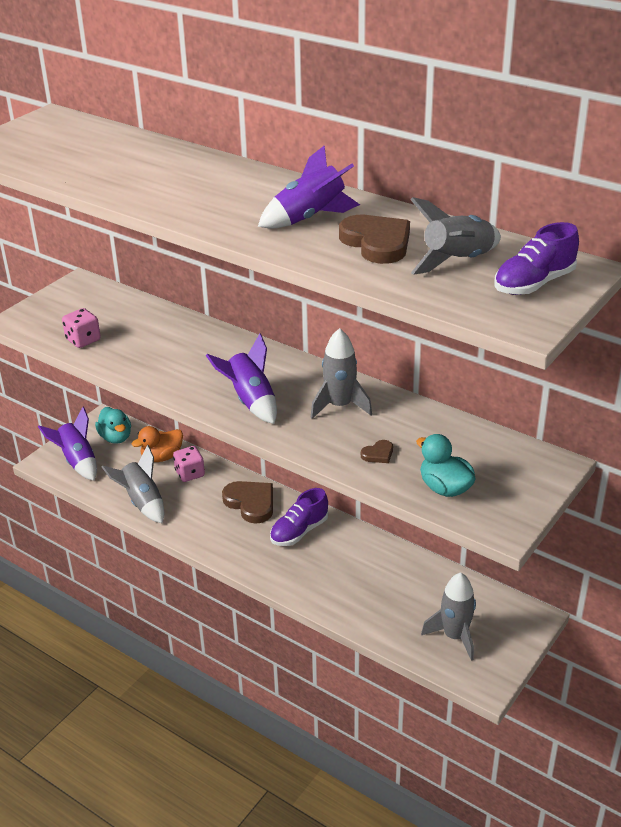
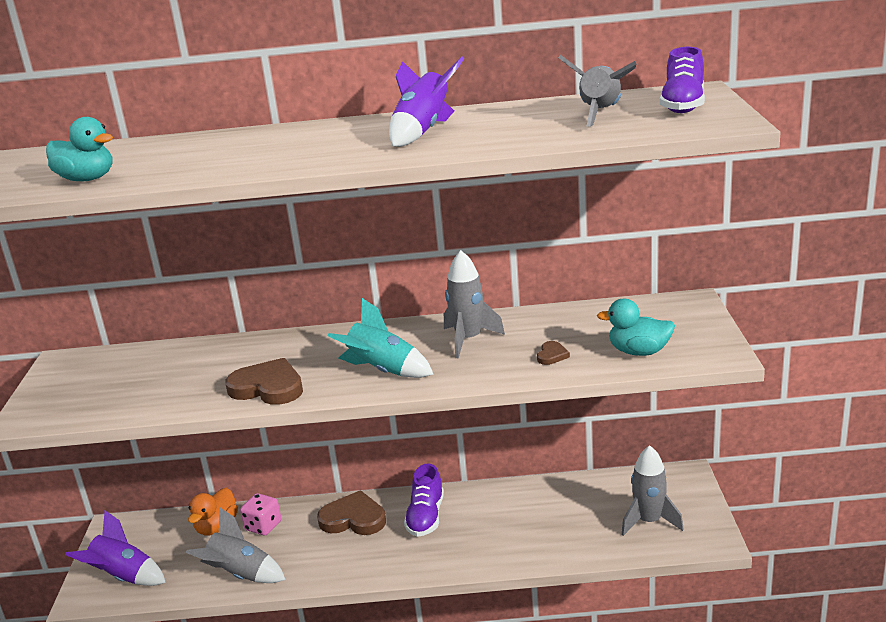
camera: 35 degrees left, 10 degrees down
(83, 340) = (133, 400): pink dice -> none
(116, 437) = (145, 535): turquoise duck -> turquoise duck (87, 179)
(250, 401) = (382, 370): purple rocket -> turquoise rocket
(377, 243) = (513, 125): brown heart -> brown heart (268, 387)

